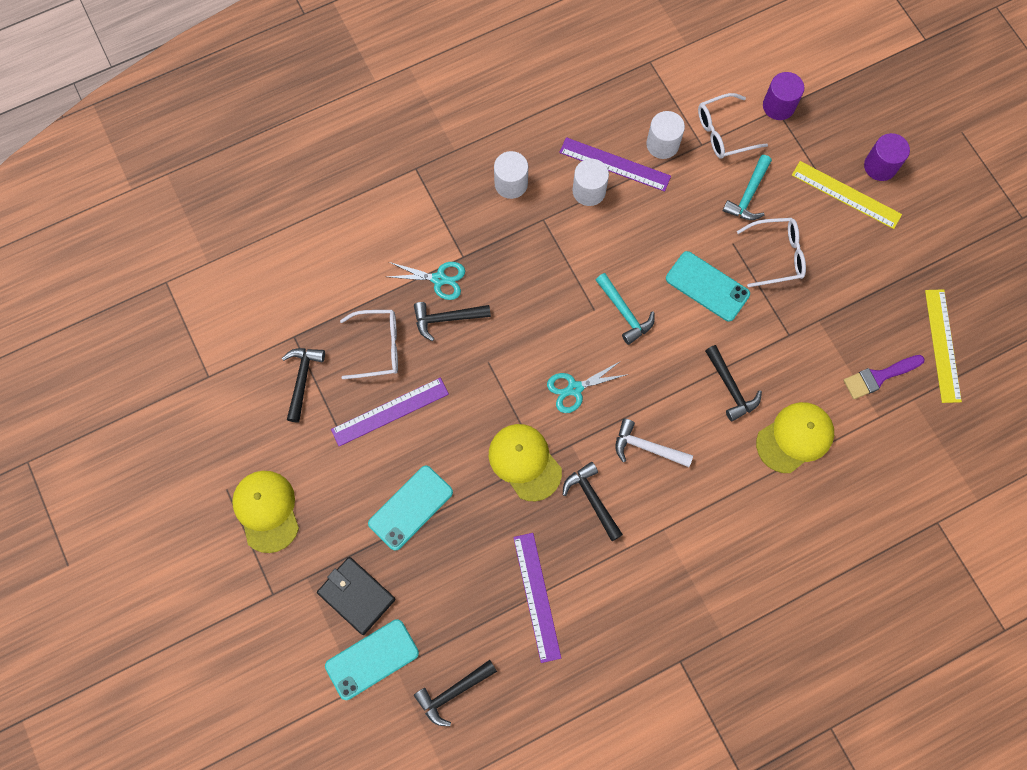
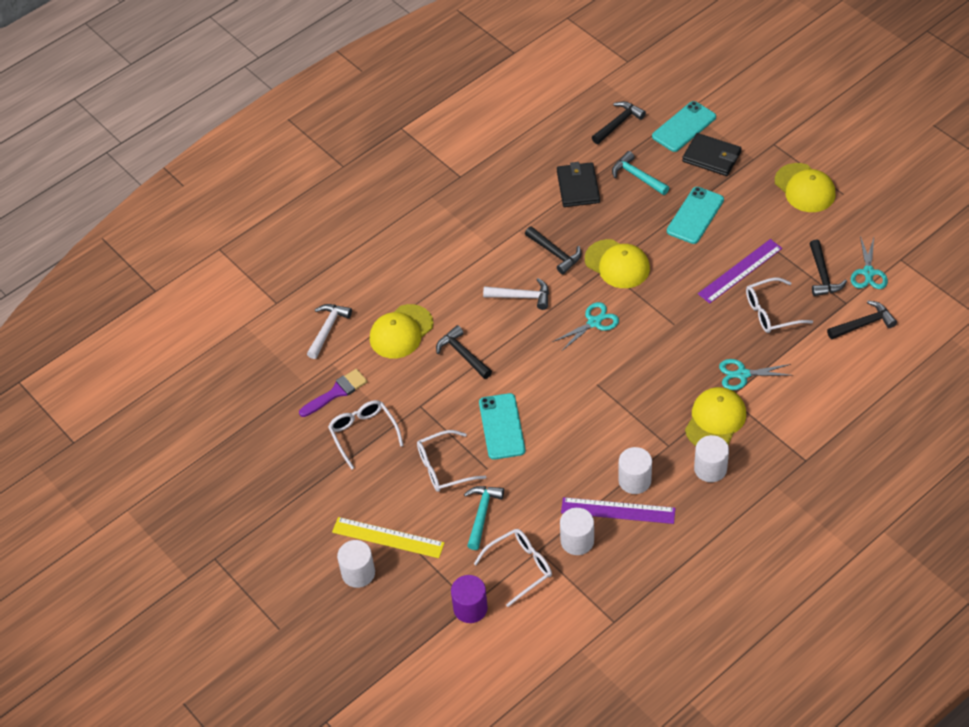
camera: 170 degrees right, 20 degrees down
(252, 368) = (868, 273): none -> turquoise scissors
(447, 319) = (722, 346): black hammer -> black hammer (863, 324)
(486, 234) = (715, 420): none -> yellow cap
(536, 596) = (578, 187): purple ruler -> black wallet
(624, 312) = (569, 388): turquoise hammer -> turquoise hammer (637, 176)
(707, 286) = (501, 426): turquoise phone -> turquoise phone turned 60 degrees clockwise
(855, 317) = (363, 433): none -> white glasses
(879, 465) = (327, 329): none -> white hammer
(880, 166) = (358, 573): purple cylinder -> white cylinder
(943, 345) = (282, 430): yellow ruler -> none

